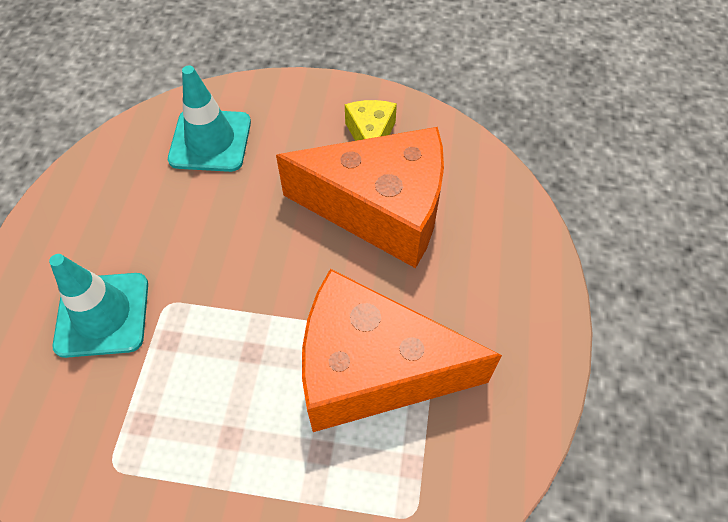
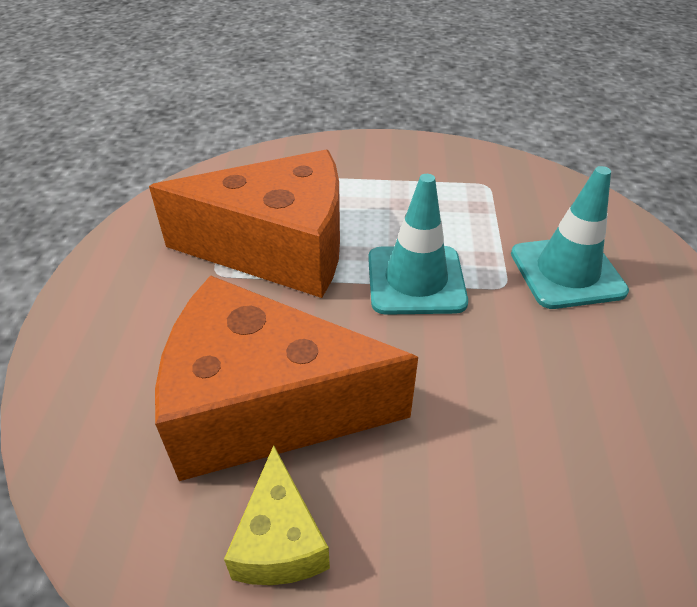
camera: 175 degrees right, 15 degrees down
(210, 141) = (563, 506): turquoise traffic cone -> turquoise traffic cone (416, 280)

